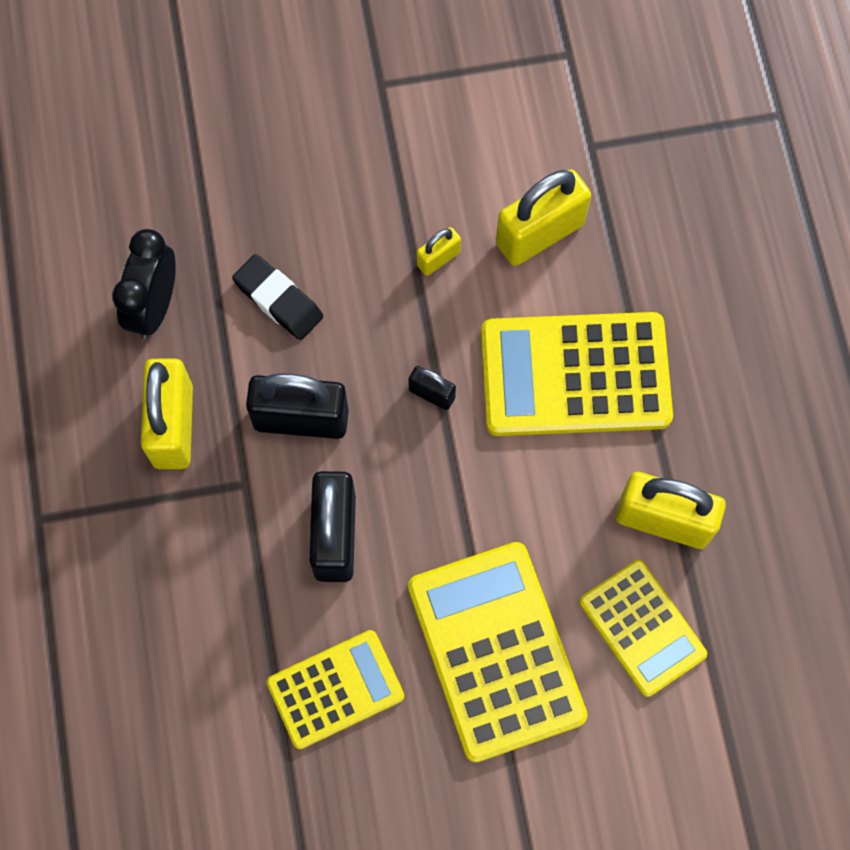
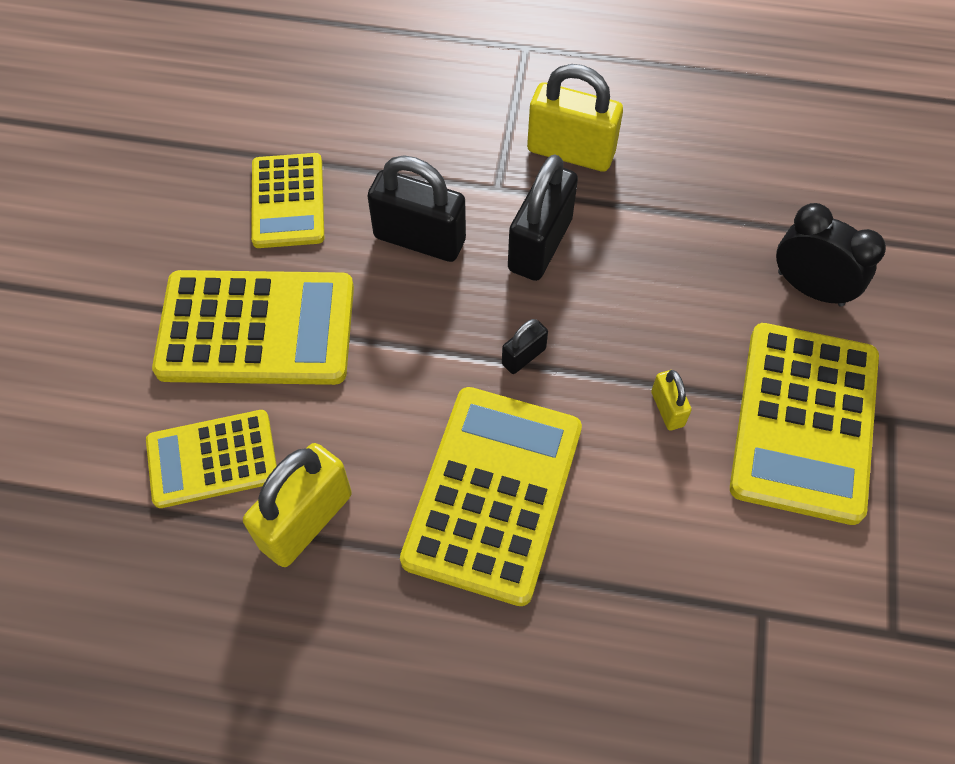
camera: 110 degrees right, 10 degrees down
(154, 306) = (690, 166): black clock -> black clock (810, 288)
(278, 300) = (666, 260): black eraser -> none
(408, 149) = (804, 422): none -> yellow calculator
(540, 234) = (666, 517): yellow padlock -> none

